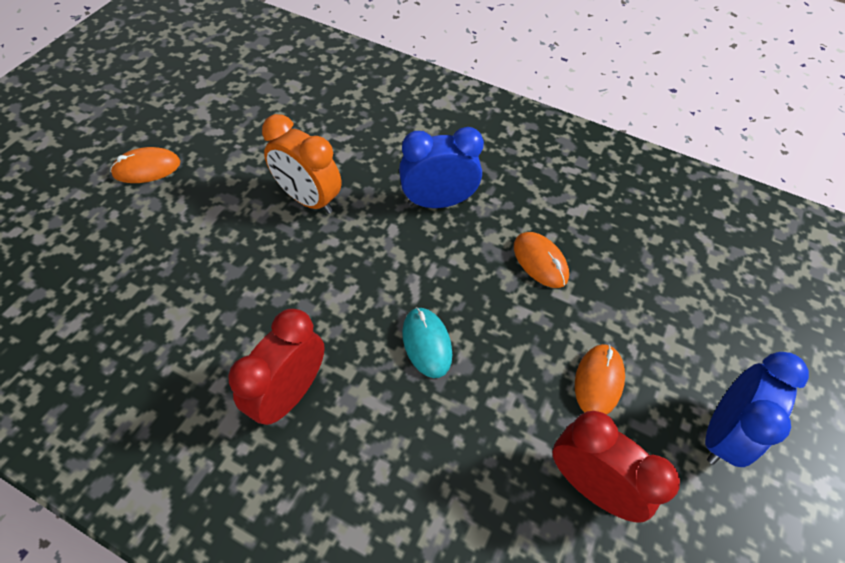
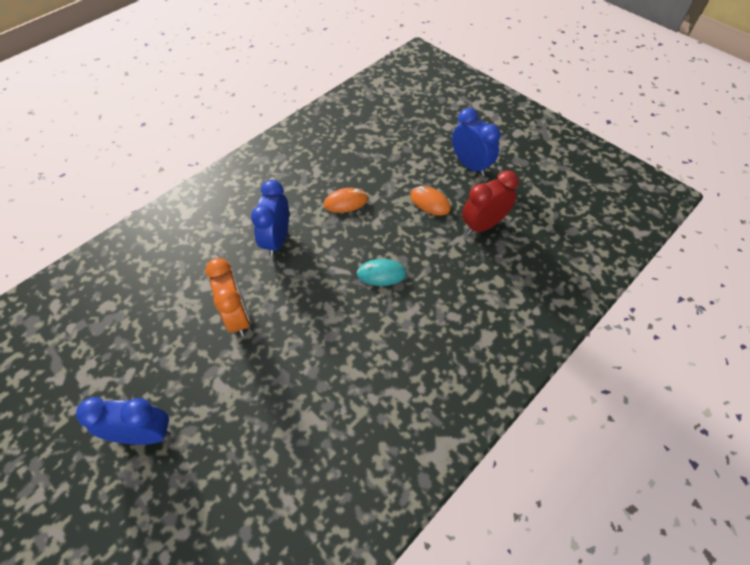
camera: 70 degrees left, 0 degrees up
(147, 168) = (144, 434): orange mouse -> blue clock
(289, 393) = (392, 355): red clock -> none
(308, 199) = (238, 317): orange clock -> orange clock turned 75 degrees counterclockwise

